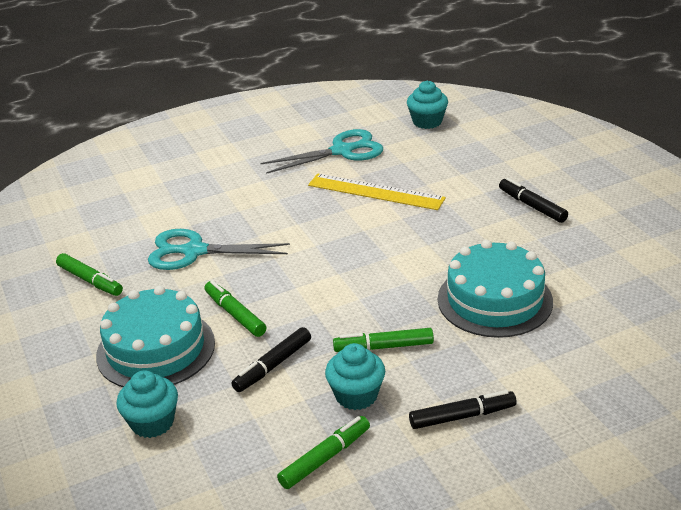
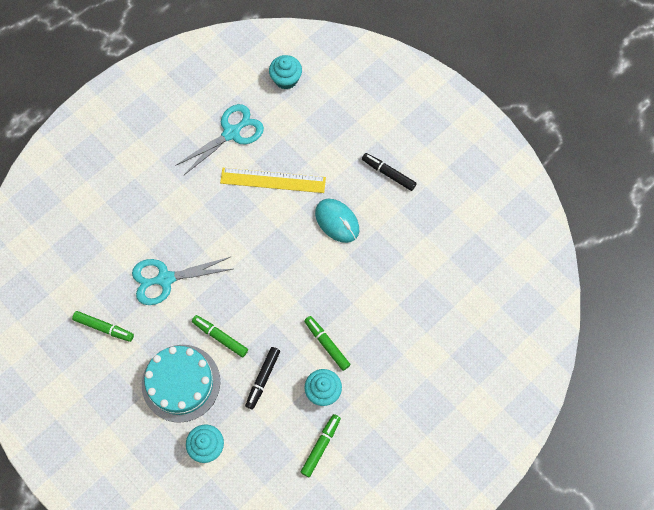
camera: 20 degrees left, 35 degrees up
(383, 347) = (327, 344): green marker -> green marker turned 75 degrees clockwise
(446, 236) = (337, 221): none -> turquoise mouse
(462, 416) = (390, 392): black marker -> none
(494, 300) = (385, 282): turquoise cake -> none

